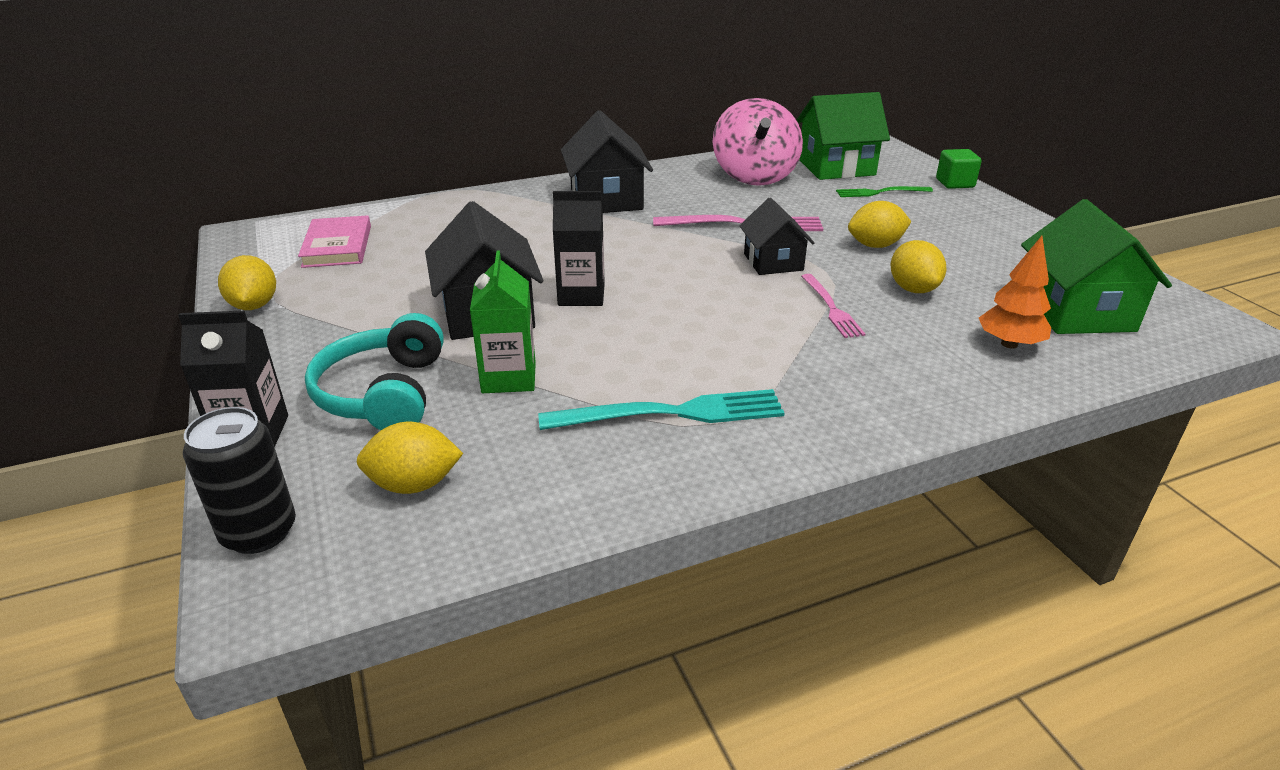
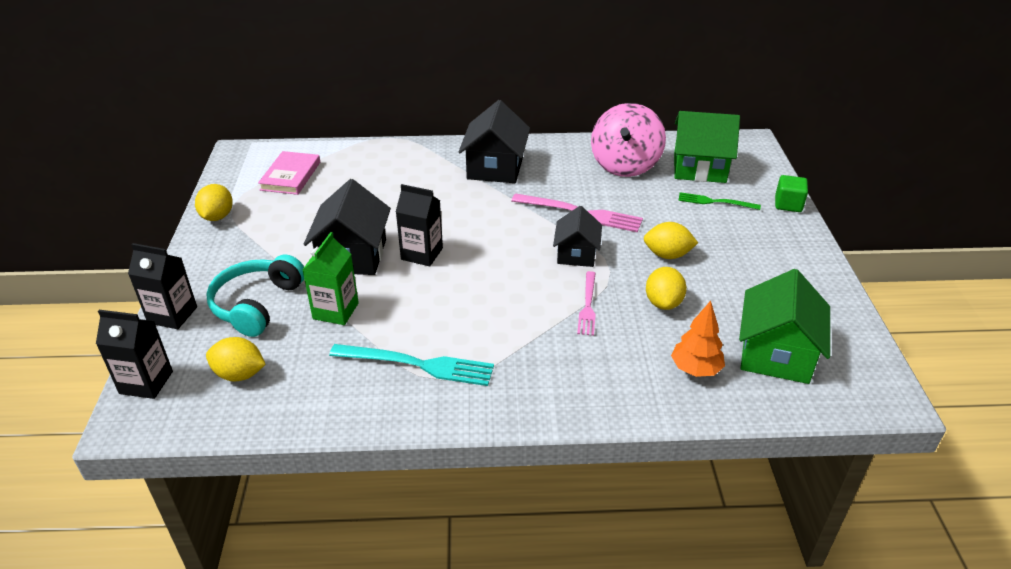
camera: 20 degrees right, 5 degrees up
(259, 532) = (146, 382): black can -> black carton

